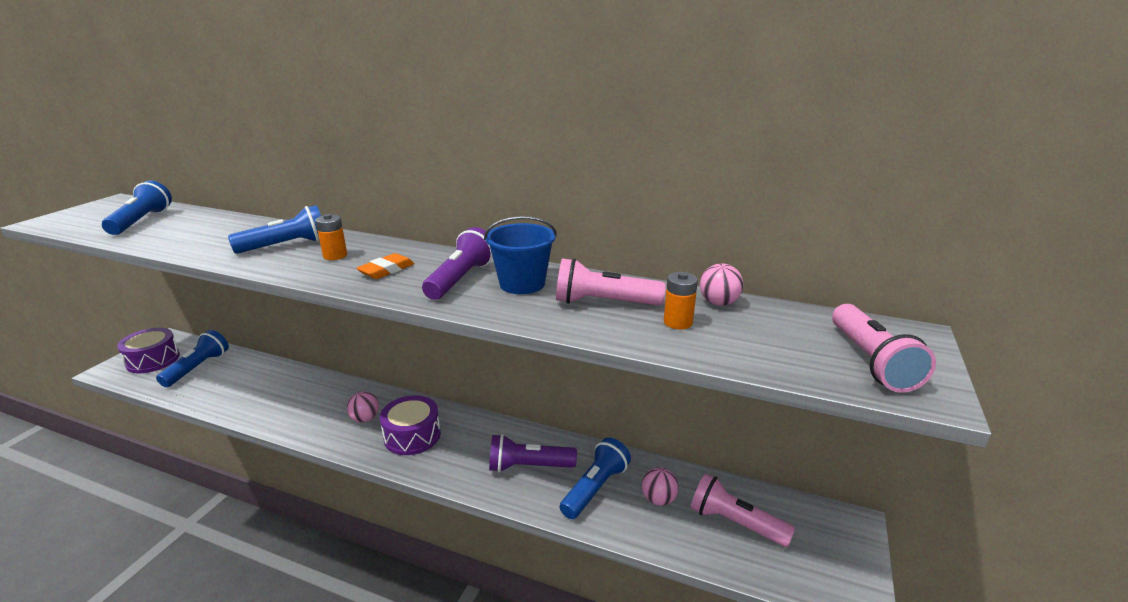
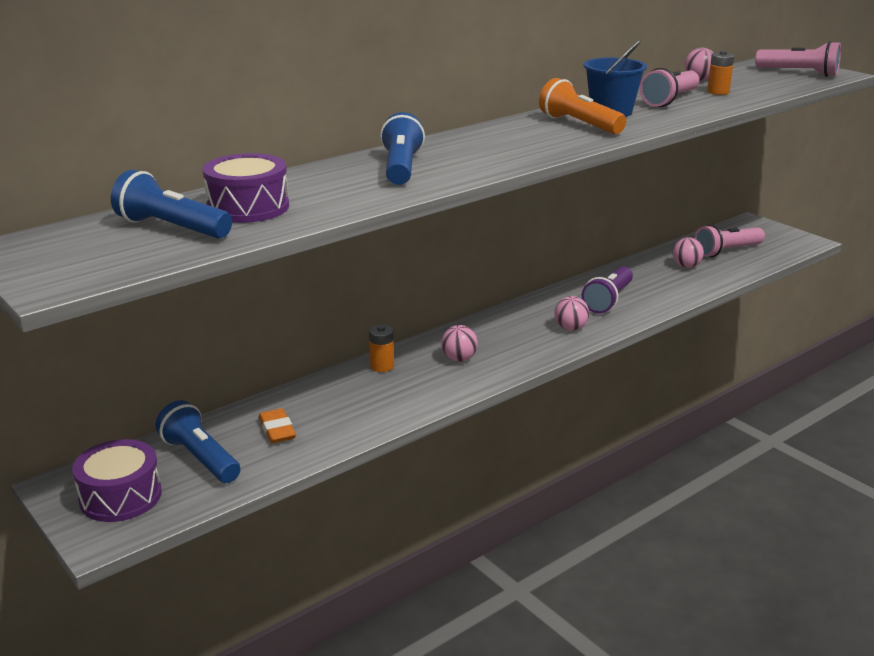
camera: 60 degrees left, 0 degrees up
(335, 256) = (462, 154): orange battery -> orange battery (382, 366)
(386, 270) = (527, 141): orange eraser -> orange eraser (277, 430)
(412, 436) = (514, 340): purple drum -> purple drum (248, 207)
(452, 460) = (570, 328): none -> pink ball
(461, 279) = (579, 124): purple flashlight -> orange flashlight
(595, 488) = (656, 283): blue flashlight -> none

